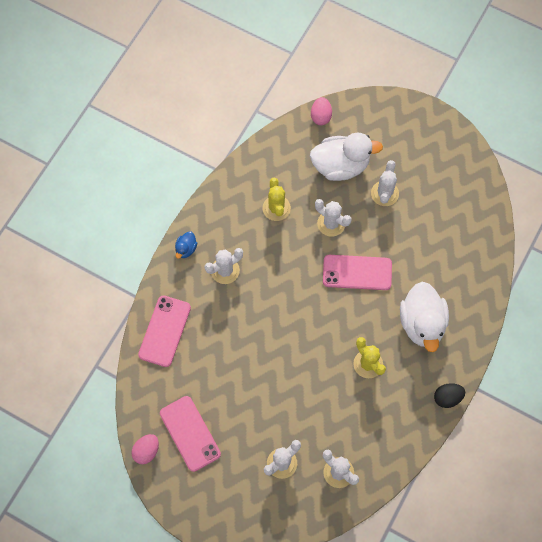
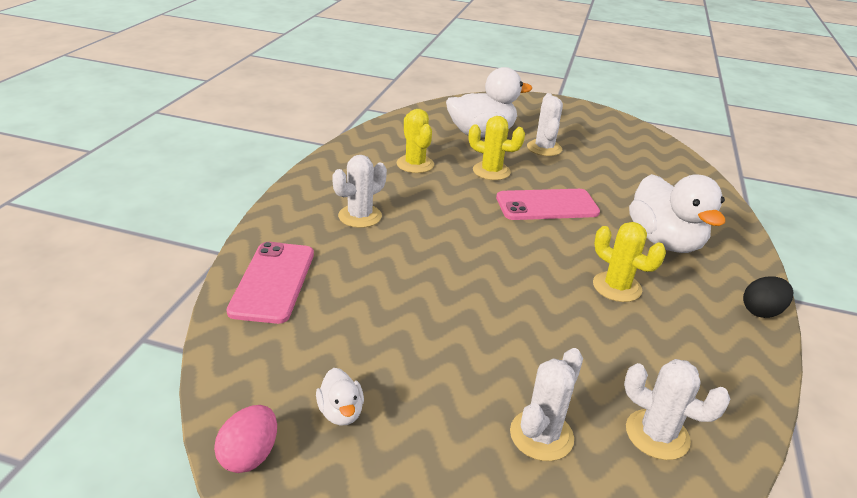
camera: 15 degrees left, 35 degrees down
(186, 249) = (297, 202): blue duck -> none
(190, 433) = (341, 412): pink phone -> white duck
(321, 116) = (442, 107): pink egg -> none
(331, 223) = (491, 171): white cactus -> yellow cactus

